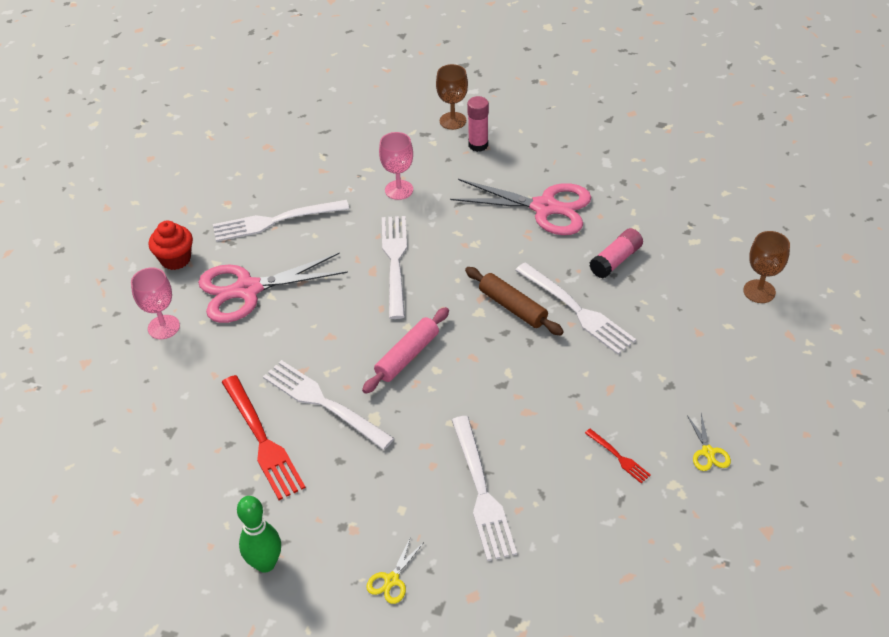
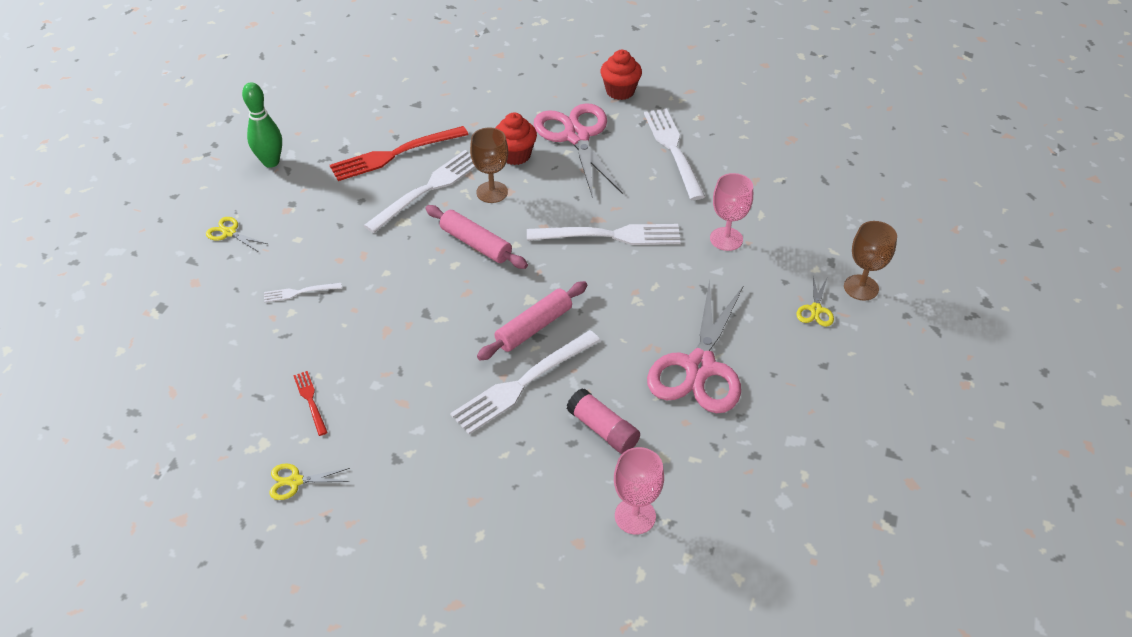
camera: 90 degrees right, 0 degrees up
(163, 327) = (534, 91): pink goblet -> pink goblet (635, 516)
(273, 336) = (515, 155): none -> red cupcake
(478, 145) = (815, 310): pink glue stick -> yellow scissors
(482, 492) = (299, 292): white fork -> white fork, size x0.48
(513, 307) = (534, 327): brown rolling pin -> pink rolling pin
(619, 457) = (310, 400): red fork -> red fork turned 105 degrees clockwise
(759, 291) = (536, 583): brown goblet -> brown goblet (492, 192)

